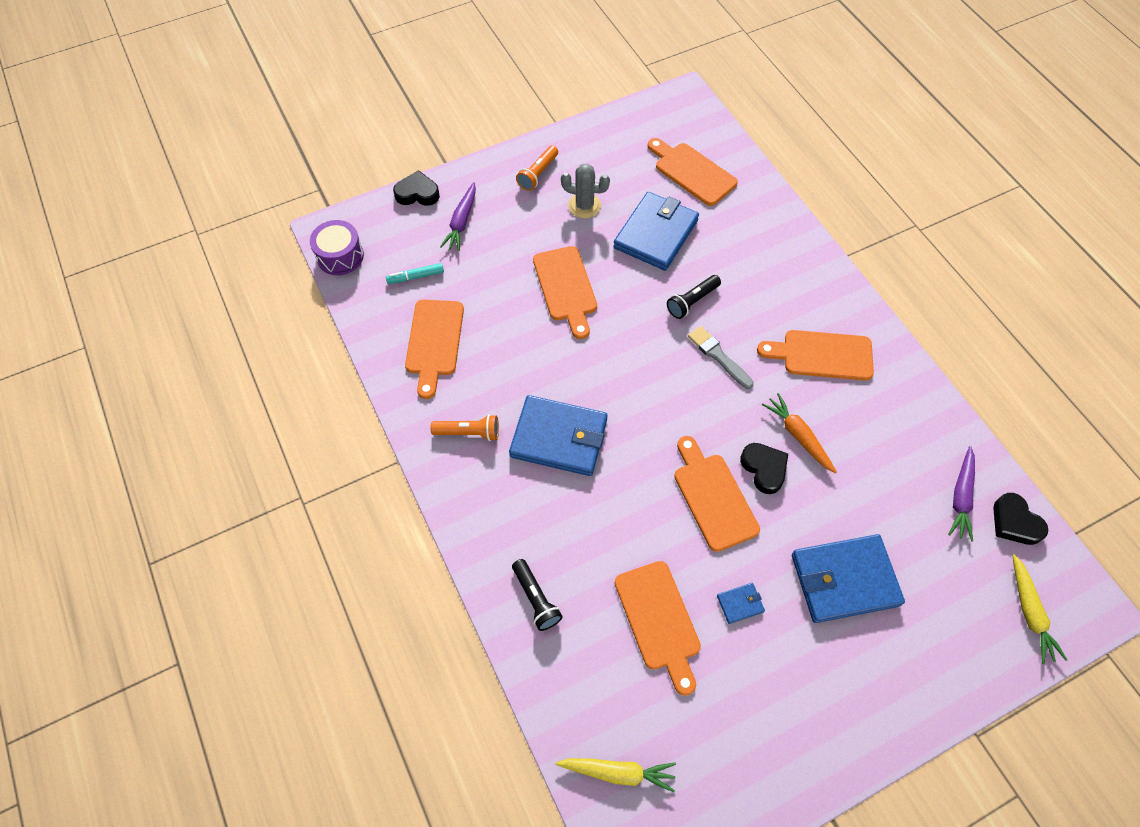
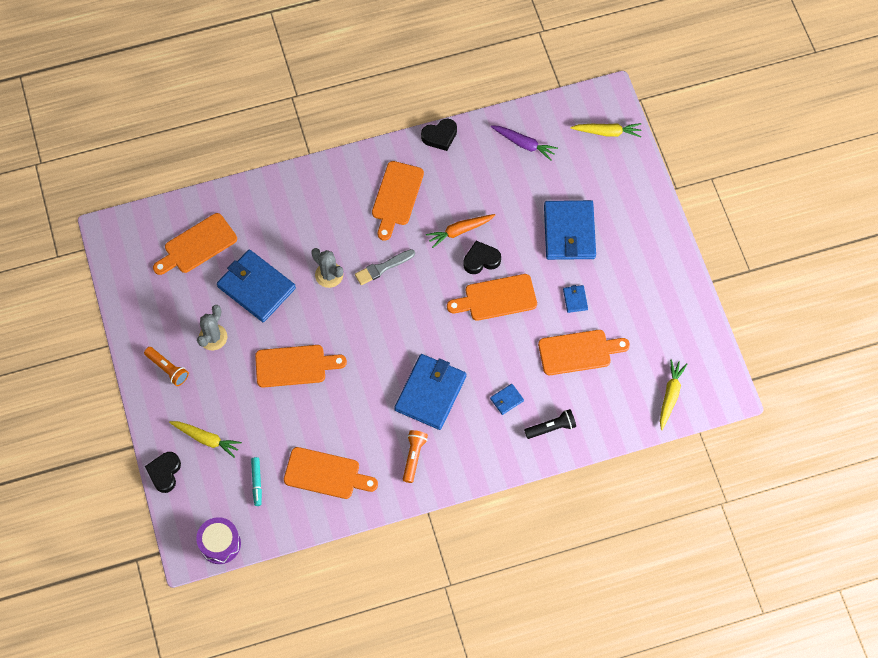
camera: 80 degrees left, 5 degrees up
(461, 222) = (206, 439): purple carrot -> yellow carrot
(567, 533) = (506, 400): none -> blue wallet
(692, 301) = (329, 275): black flashlight -> grey cactus
(1014, 522) = (547, 119): black heart -> black heart (440, 136)

